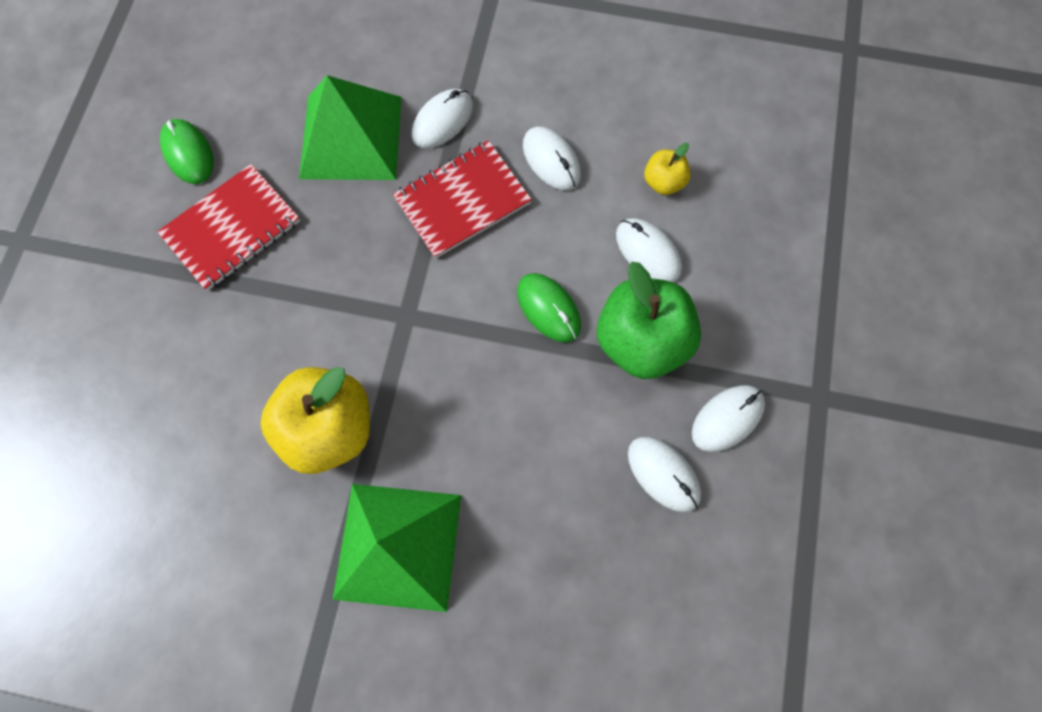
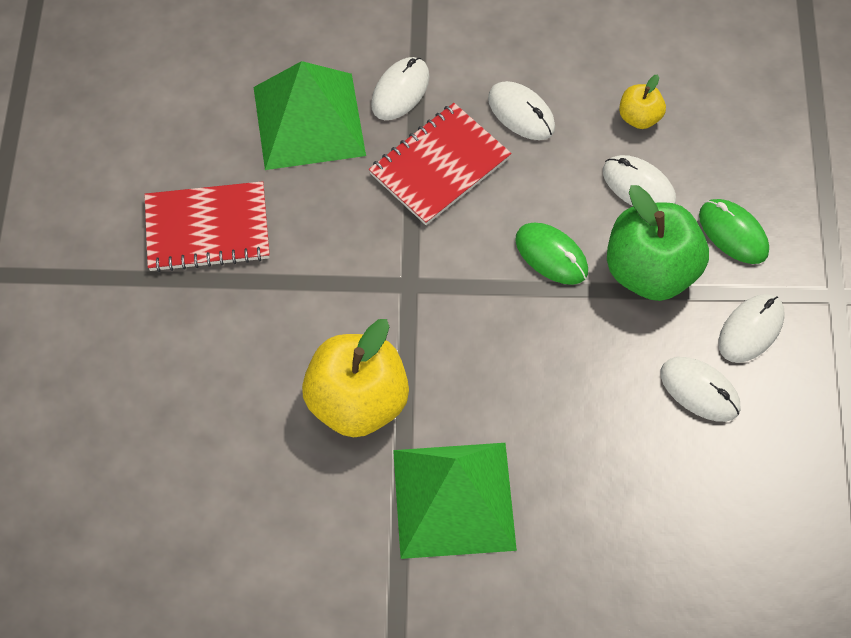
camera: 10 degrees left, 10 degrees down
(188, 153) = (141, 162): green mouse -> green mouse (733, 233)
(232, 229) = (207, 229): red notebook -> red notebook turned 45 degrees clockwise

